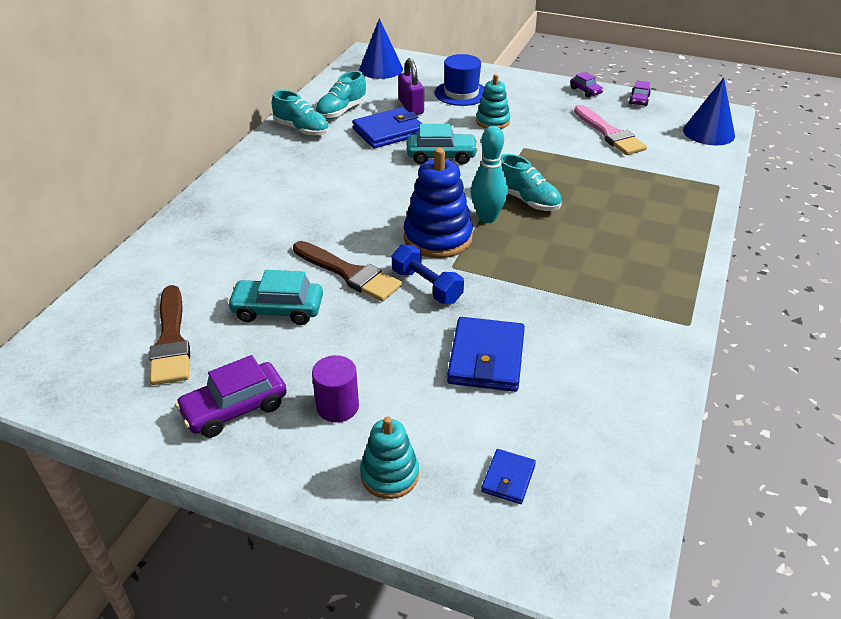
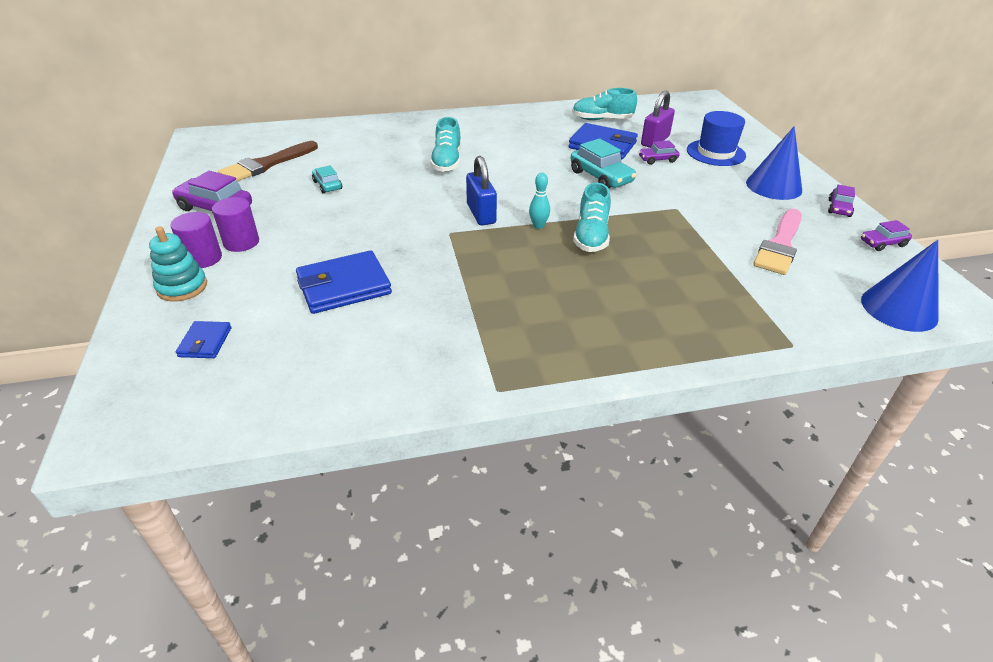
camera: 55 degrees right, 0 degrees up
(278, 310) = (327, 185): turquoise car -> turquoise car, size x0.58
(302, 129) = (553, 116): turquoise shoe -> turquoise shoe (447, 162)
(343, 445) = (203, 258): none -> purple cylinder
(349, 273) = (394, 195): brown brush -> none
(381, 69) = (691, 111): blue cone -> blue cone (773, 186)
(427, 286) = (411, 230): blue dumbbell -> none
(438, 238) = (481, 214): blue stacking toy -> blue padlock
(442, 120) = (657, 159): none -> purple car
(487, 217) = (538, 226): turquoise bowling pin -> turquoise bowling pin, size x0.57
(492, 121) = (694, 181): turquoise stacking toy -> none
(508, 478) = (205, 342): blue wallet -> blue wallet turned 75 degrees counterclockwise

